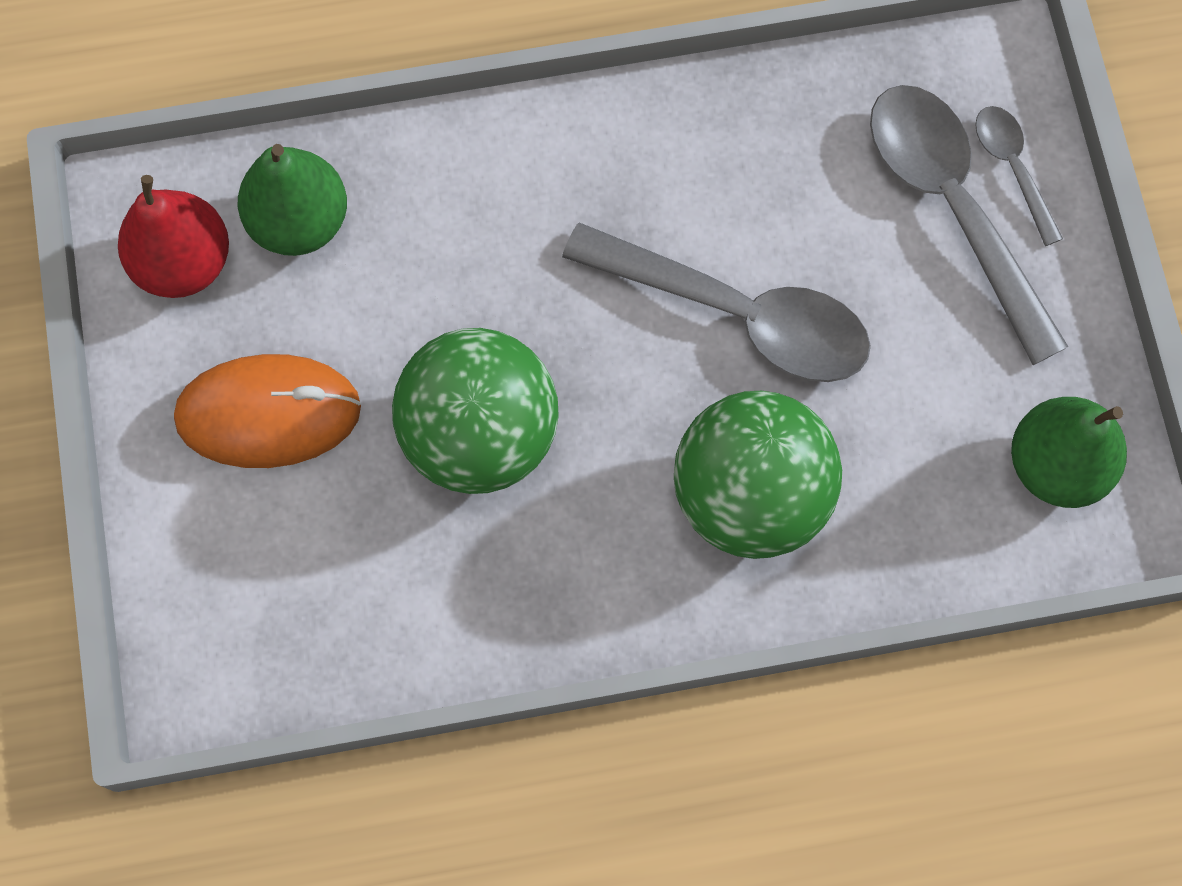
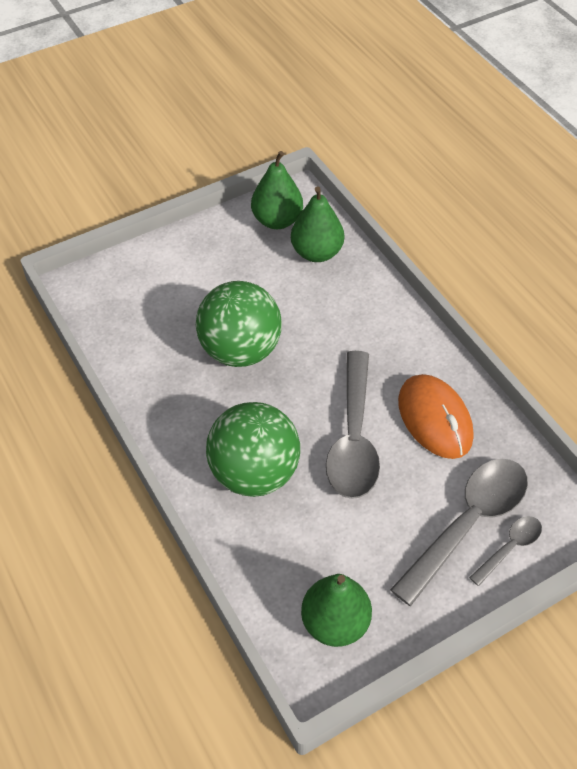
camera: 70 degrees right, 20 degrees down
(183, 262) = (277, 220): red pear -> green pear
(268, 413) = (217, 271): orange mouse -> orange mouse (435, 419)

